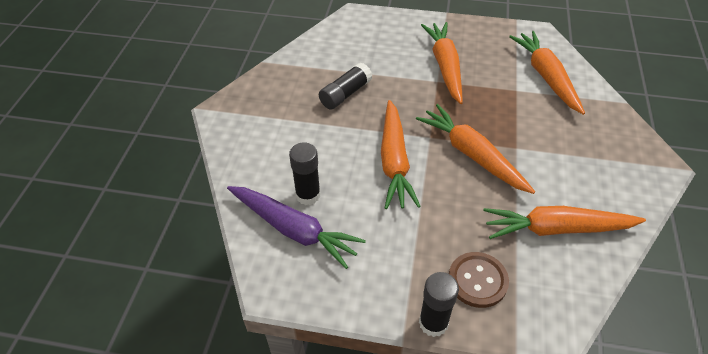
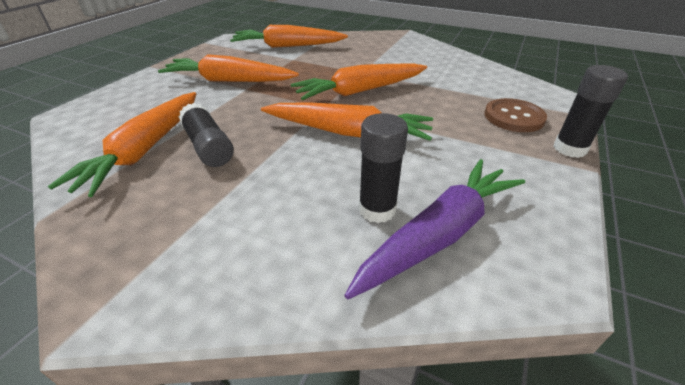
camera: 75 degrees left, 10 degrees down
(556, 229) = (456, 75): orange carrot -> orange carrot (145, 150)

